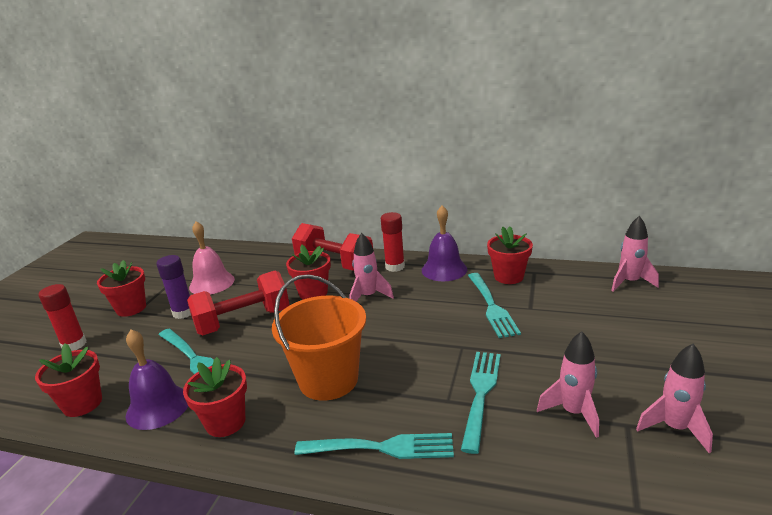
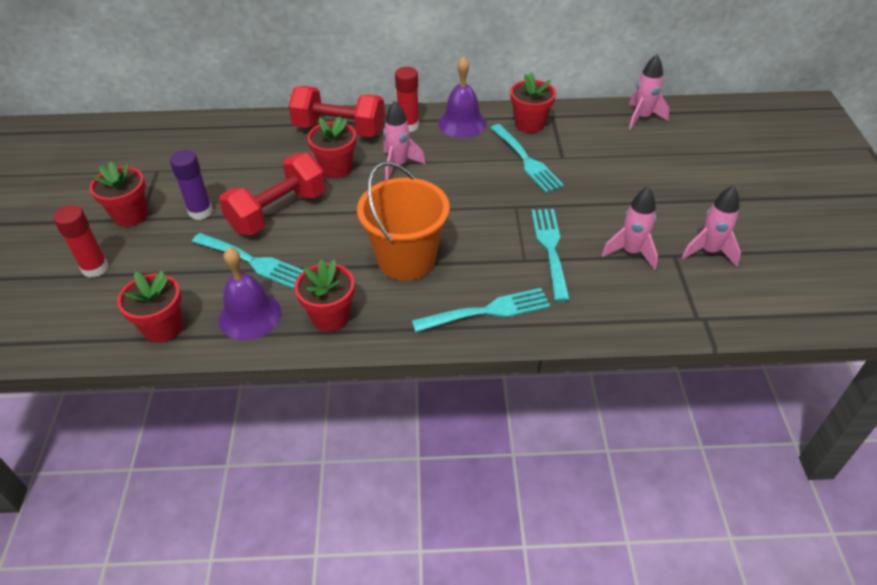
camera: 20 degrees left, 20 degrees up
(212, 283) = (208, 171): pink bell -> none

